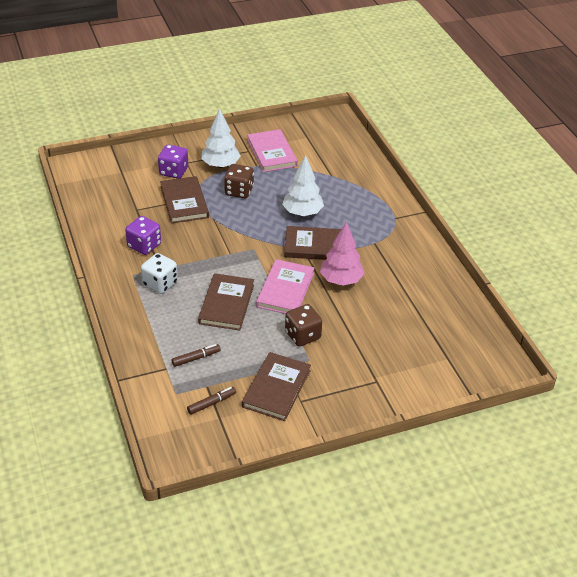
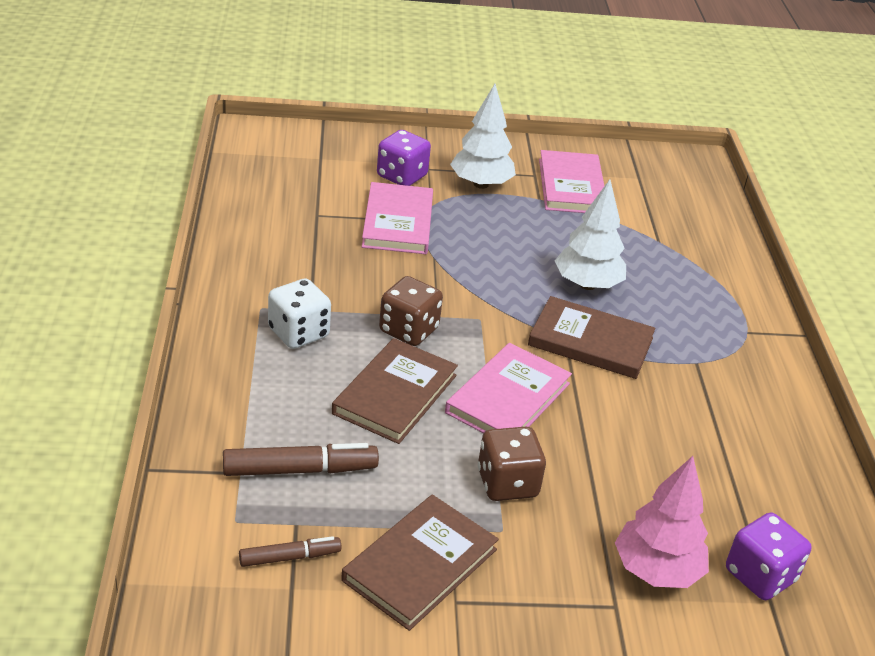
camera: 15 degrees right, 5 degrees down
(144, 246) = (302, 269): purple dice -> purple dice (760, 576)
(184, 202) = (397, 222): brown book -> pink book
(196, 358) = (300, 470): brown marker -> brown marker, size x1.63
(239, 191) = (494, 228): brown dice -> brown dice (408, 330)
(341, 280) = (613, 408): pink tree -> pink tree (656, 571)

